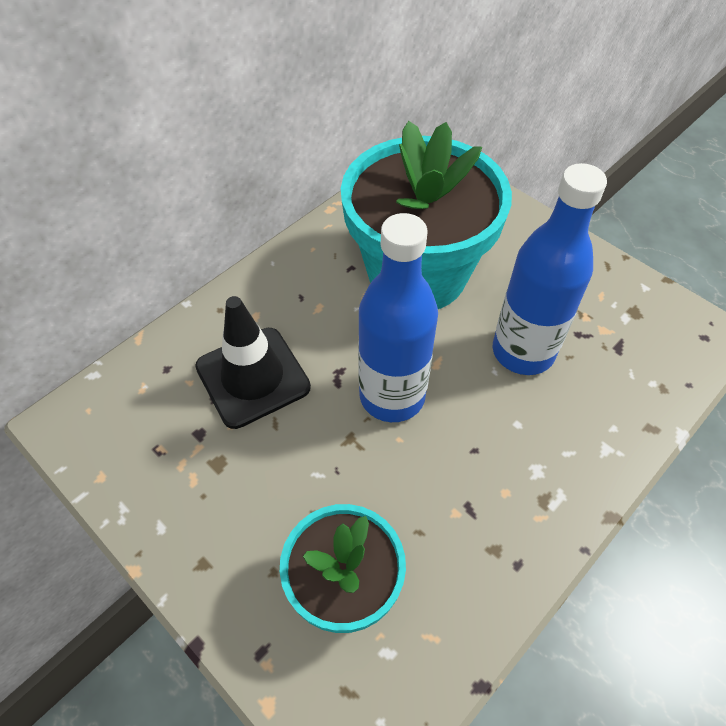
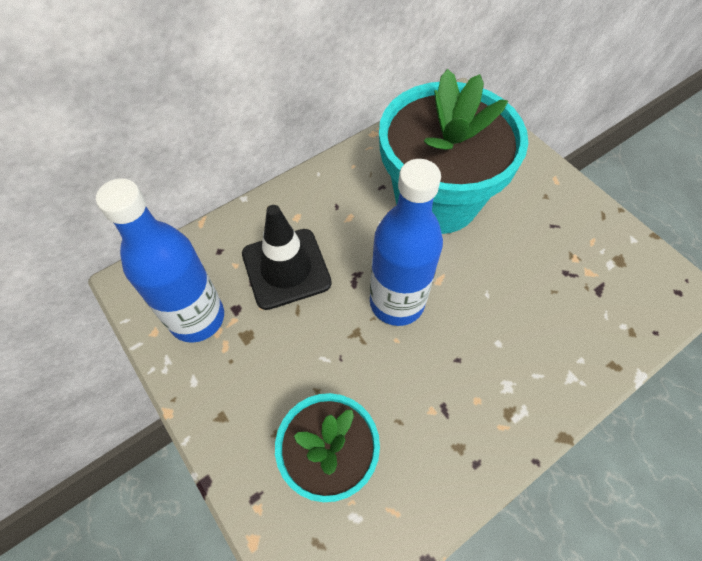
camera: 10 degrees right, 5 degrees up
(523, 352) = (514, 281): blue bottle -> blue bottle (197, 318)

